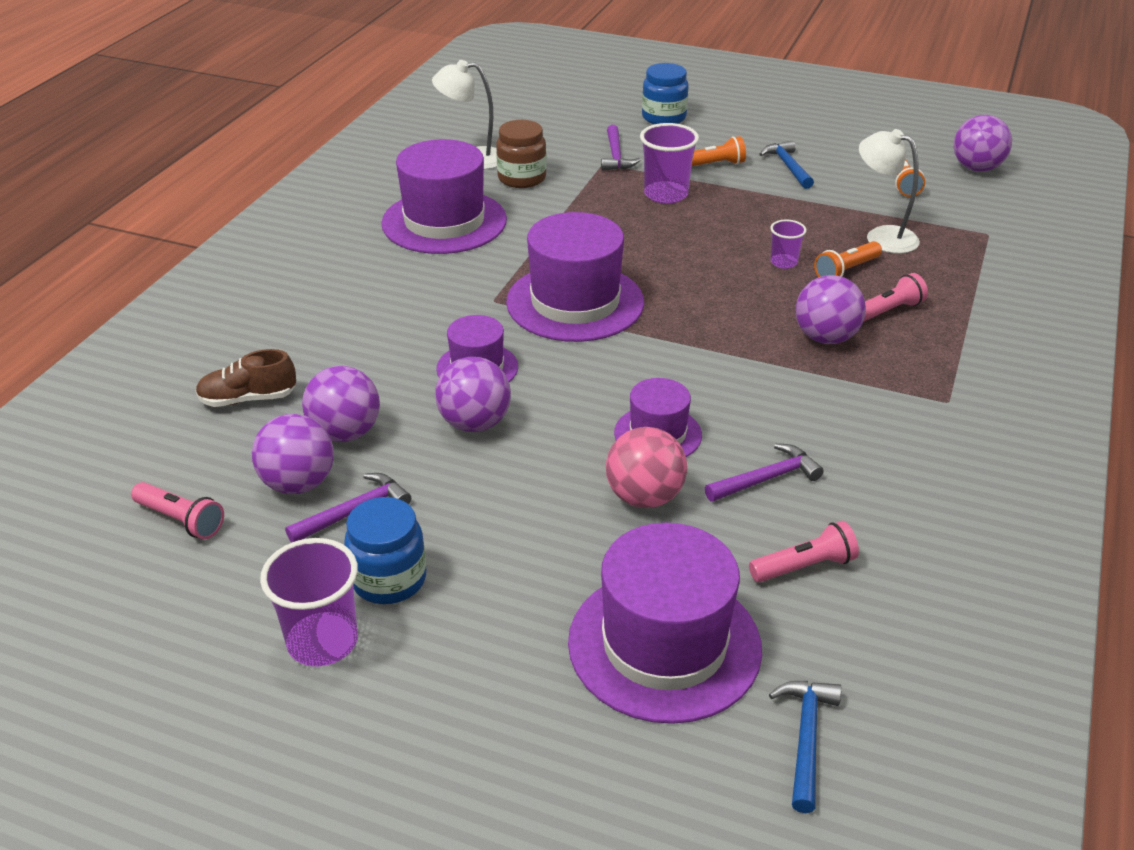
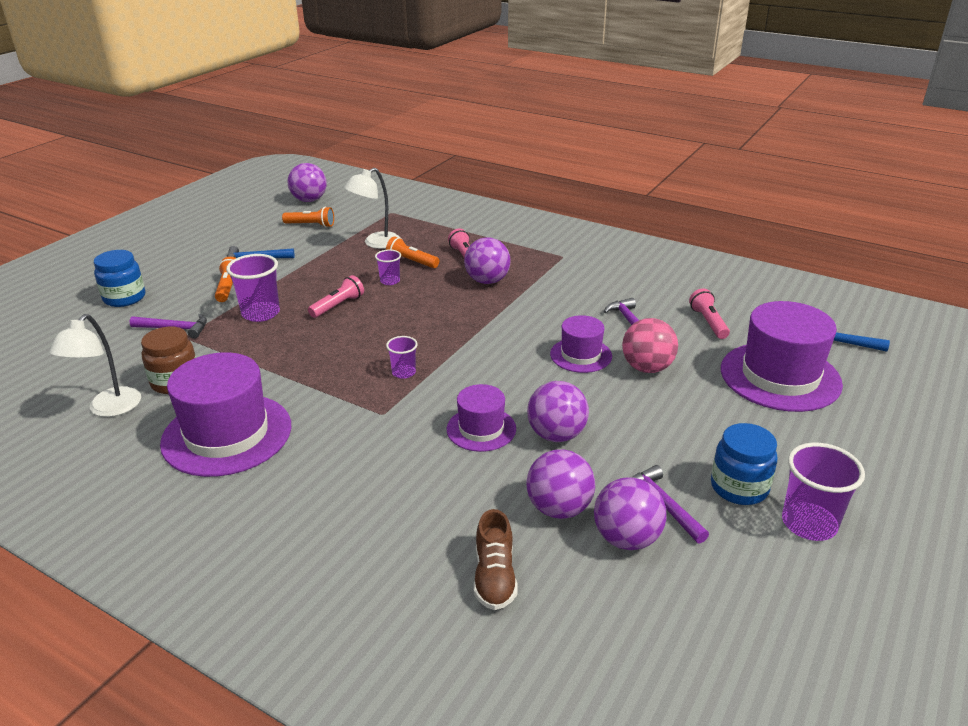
camera: 80 degrees left, 5 degrees down
(181, 520) = (676, 620): pink flashlight -> pink flashlight (338, 306)
(575, 302) = (404, 372): purple hat -> purple cup
(846, 271) = (411, 262): orange flashlight -> orange flashlight turned 150 degrees clockwise

